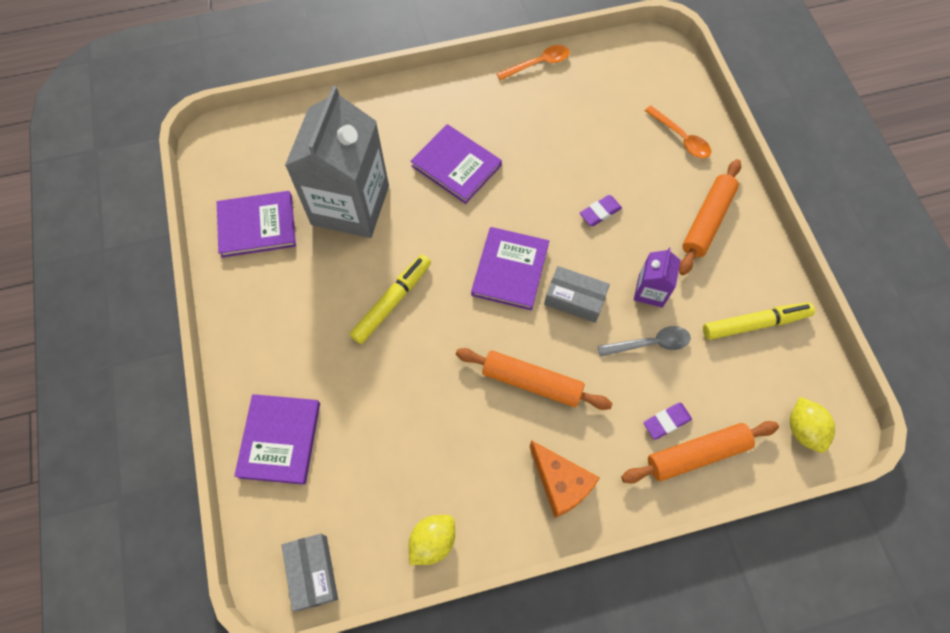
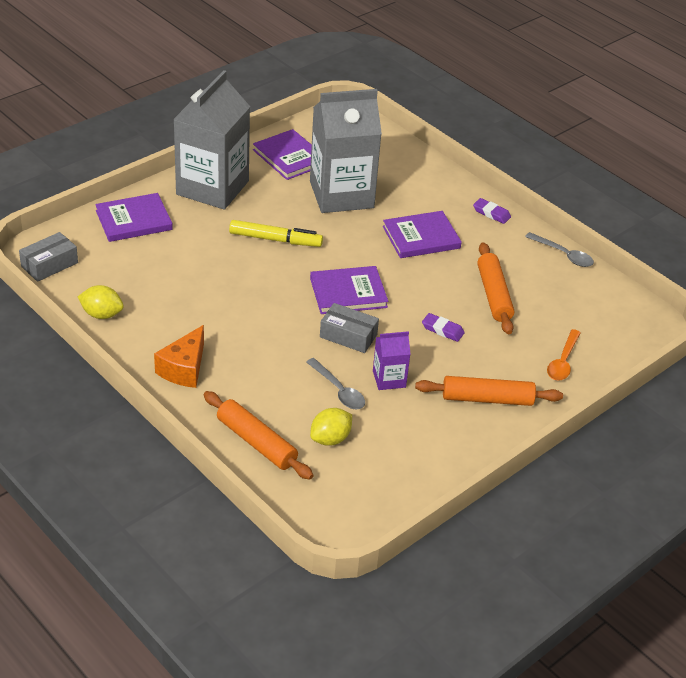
camera: 60 degrees right, 25 degrees down
(267, 328) = (212, 188): none -> grey carton
(456, 166) = (421, 237): purple book -> purple book turned 60 degrees clockwise
(531, 382) = (258, 331): orange rolling pin -> orange rolling pin (493, 295)
(538, 64) = (564, 255): orange spoon -> grey spoon
(574, 299) = (348, 336): grey box -> grey box turned 60 degrees counterclockwise
(666, 422) = (274, 417): purple eraser -> purple eraser (491, 213)
(755, 324) = (405, 453): yellow marker -> none
(803, 429) = (322, 507): yellow lemon -> yellow lemon (330, 439)

